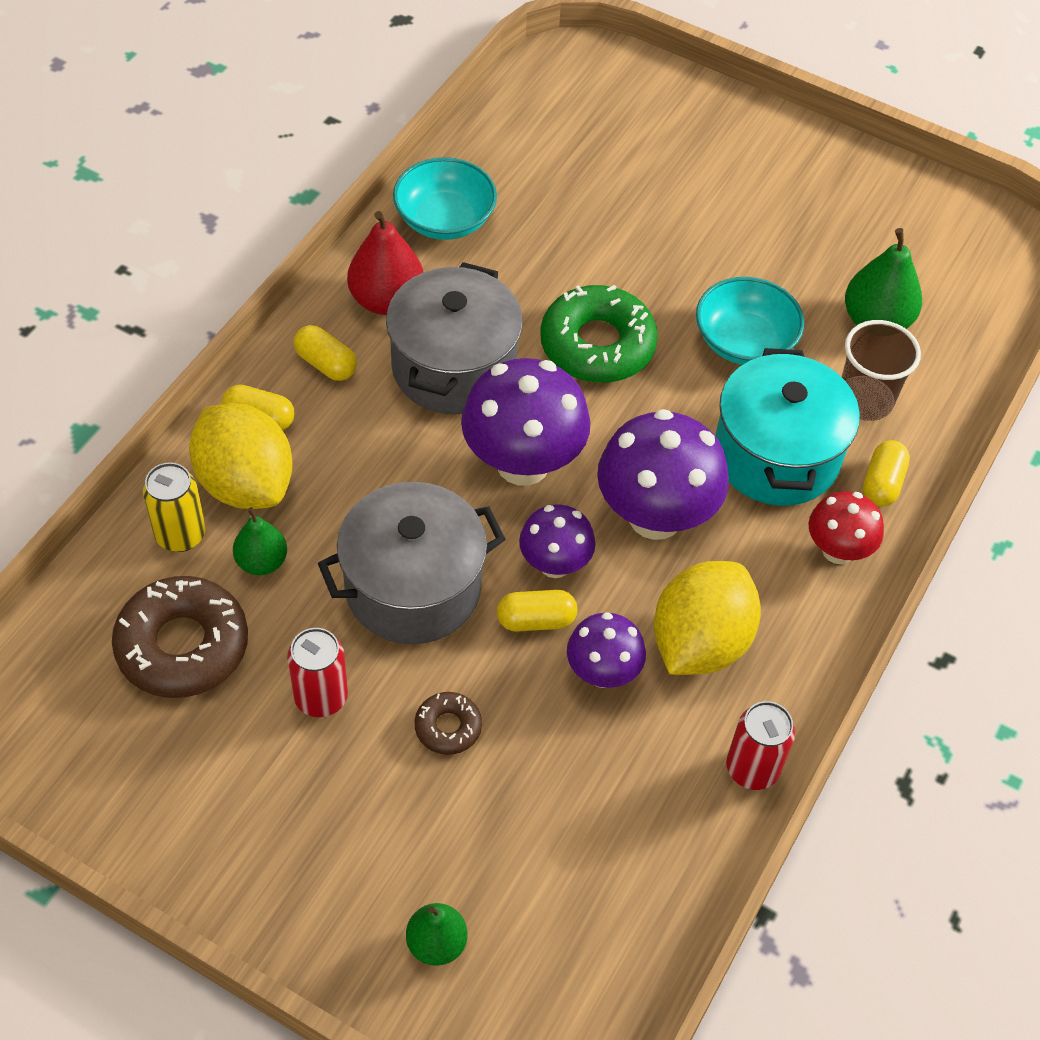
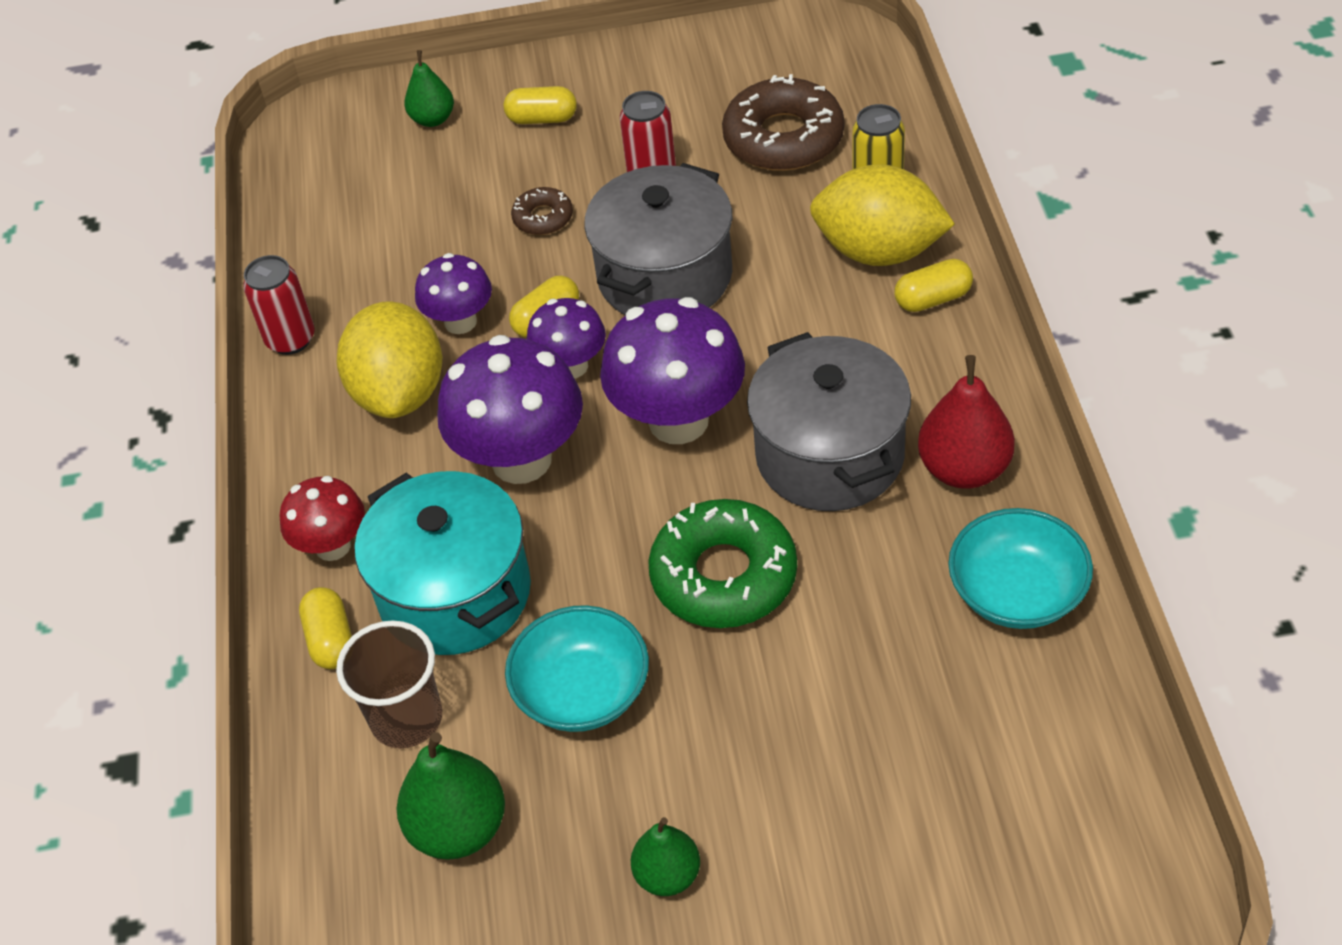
camera: 150 degrees right, 5 degrees down
(262, 562) = (796, 215): green pear -> green pear (667, 875)
(326, 364) = (940, 377): yellow capsule -> yellow capsule (542, 119)

